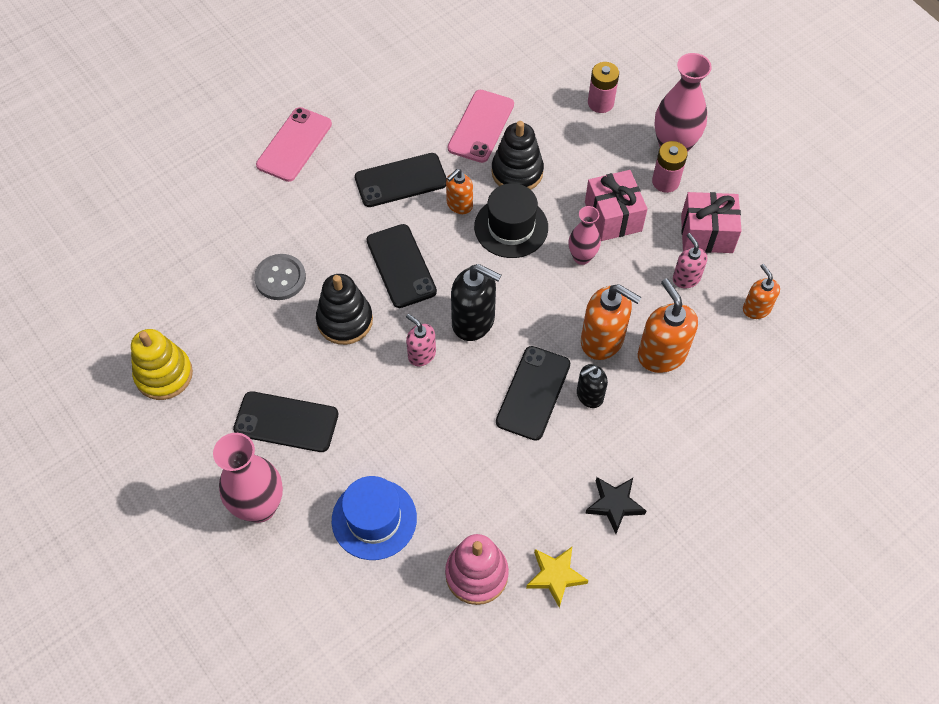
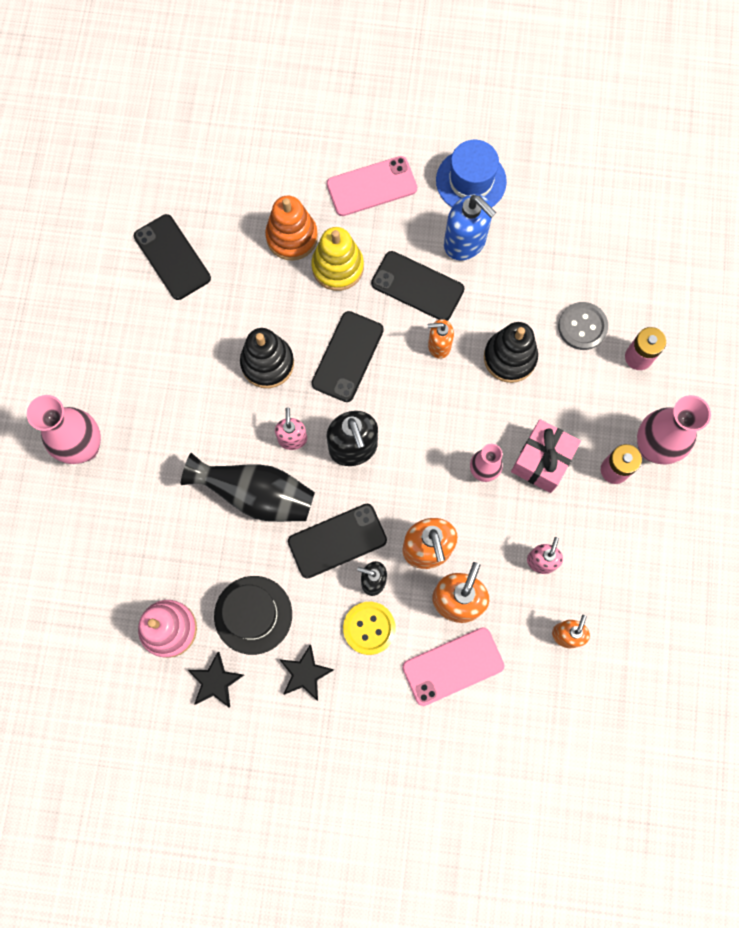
camera: 45 degrees right, 15 degrees up
(164, 375) = (115, 293): yellow stacking toy -> yellow stacking toy (337, 267)
(269, 223) = (292, 237): none -> orange stacking toy
(280, 278) = (257, 289): grey button -> grey button (582, 327)
(286, 422) = (157, 403): black phone -> black phone (172, 257)
(374, 519) = (144, 526): blue hat -> blue hat (471, 181)
(403, 127) = (465, 242): none -> blue soap dispenser
(438, 416) = (257, 495): none -> black vase
(481, 126) = (523, 294): pink phone -> pink phone (453, 666)
(511, 227) = (457, 399): black hat -> black hat (253, 615)
(555, 576) = (216, 681): yellow star -> black star
(623, 430) = (369, 628): none -> yellow button
(706, 234) = (597, 541): pink gift -> none

